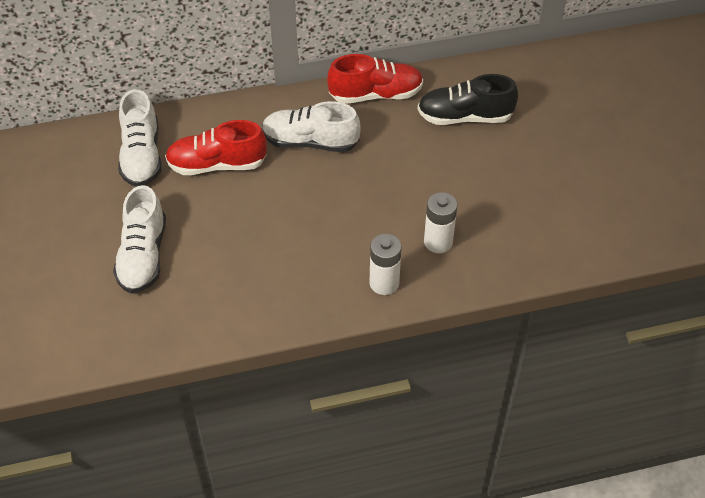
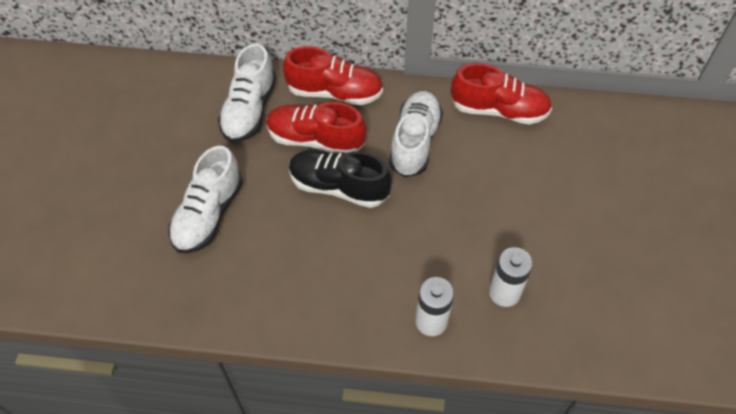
camera: 20 degrees right, 5 degrees up
(217, 119) = (334, 92): none -> red shoe
(310, 142) = (415, 142): white shoe -> white shoe turned 75 degrees clockwise
(465, 117) = (583, 160): black shoe -> black shoe (339, 187)

